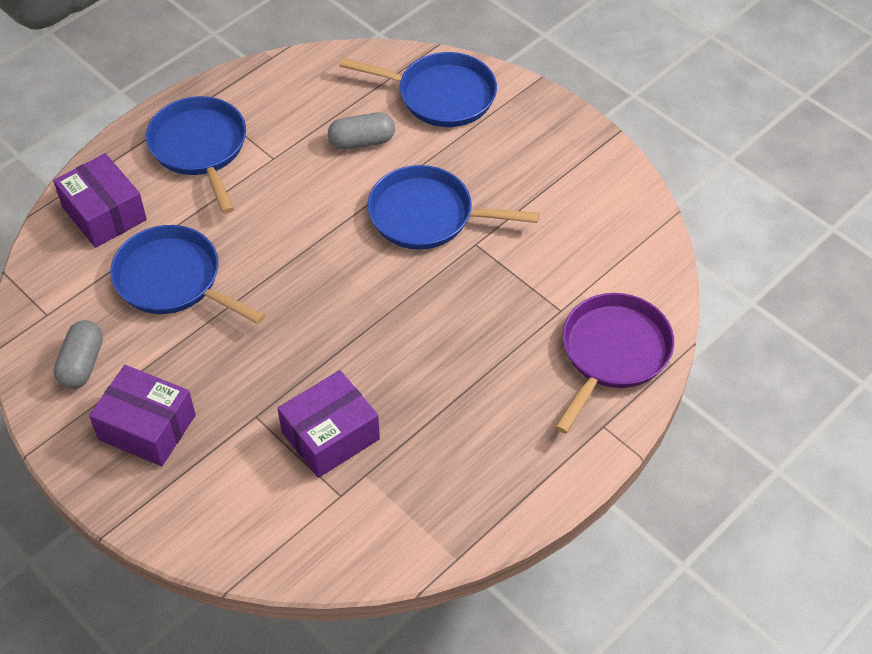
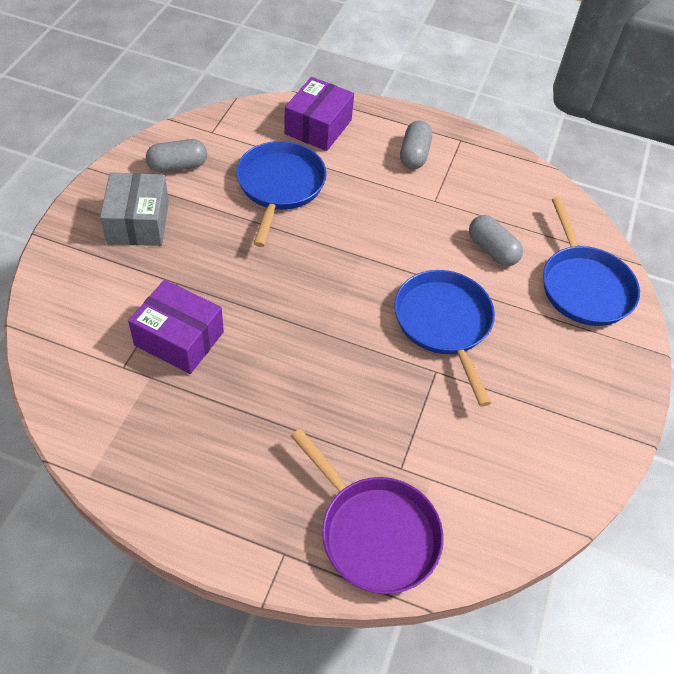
camera: 60 degrees right, 0 degrees up
(147, 427) = (138, 222): purple box -> grey box
(200, 148) = (414, 155): blue pan -> grey capsule
(612, 353) = (374, 533): purple pan -> purple pan turned 45 degrees clockwise

